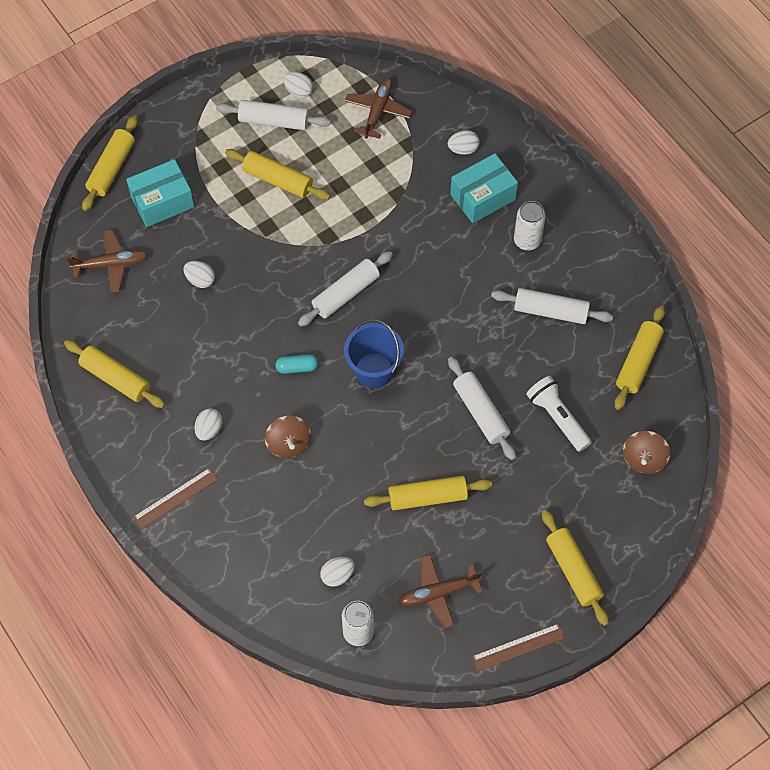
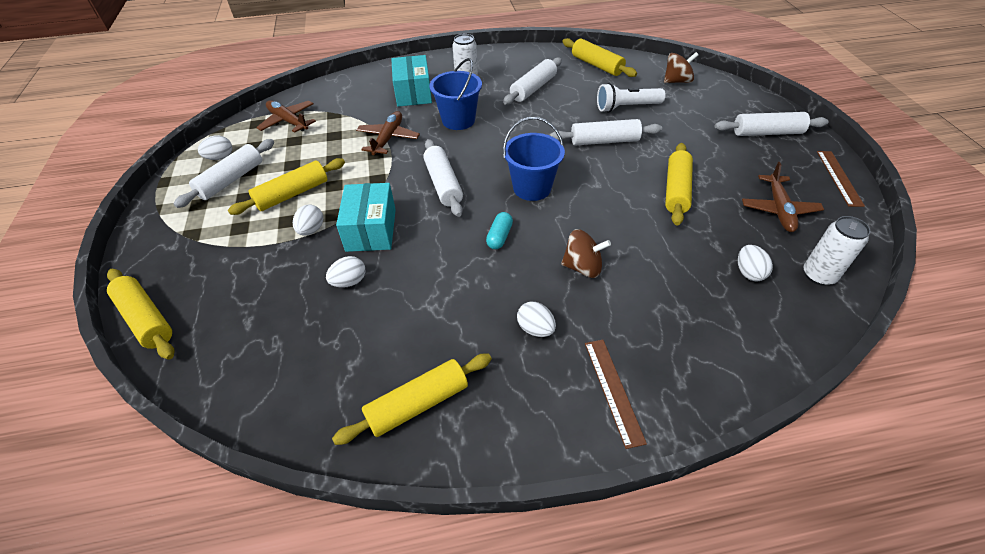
camera: 65 degrees left, 15 degrees down
(110, 264) = (263, 359): brown plane -> brown plane (388, 138)
(162, 201) = (231, 286): turquoise box -> turquoise box (371, 230)
(453, 262) = (458, 120): none -> blue bucket
(463, 149) = (364, 91): white egg -> white egg (311, 230)
(573, 570) = (767, 133): yellow rolling pin -> white rolling pin
(643, 459) = (677, 81): brown spinning top -> brown spinning top turned 60 degrees counterclockwise

